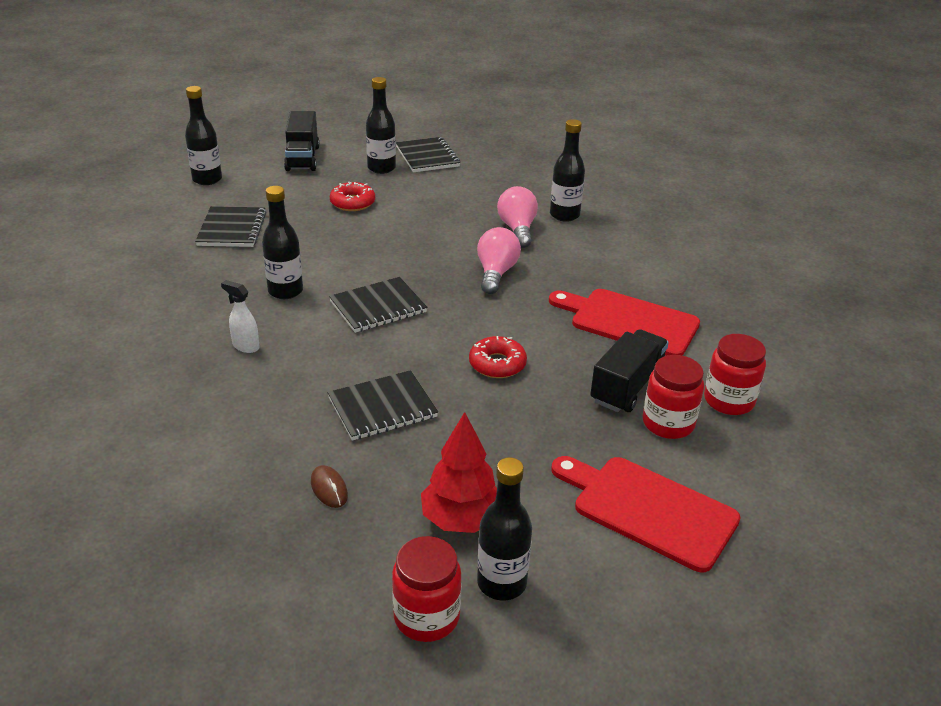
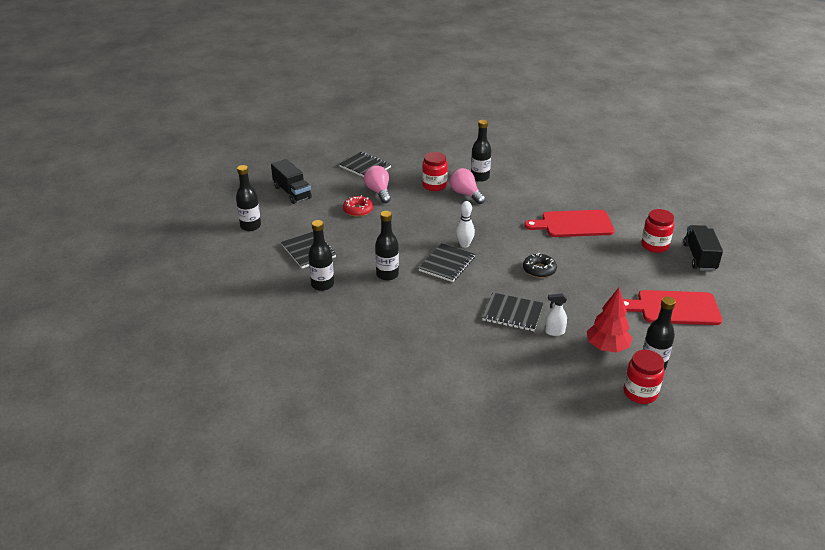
camera: 30 degrees left, 0 degrees up
(245, 346) = (405, 312): white spray bottle -> white spray bottle (554, 332)
(329, 488) = (535, 361): brown mouse -> none
(381, 168) = (347, 183): black bottle -> black bottle (322, 285)
(382, 408) = (512, 313): black notebook -> black notebook turned 75 degrees clockwise
(433, 291) = (464, 245): none -> white bowling pin
(496, 273) = (483, 223): pink light bulb -> pink light bulb (378, 192)
(497, 364) = (539, 270): red donut -> black donut
(627, 386) = (607, 257): black truck -> black truck (699, 257)
(668, 423) = (642, 267): red jar -> red jar (434, 185)

